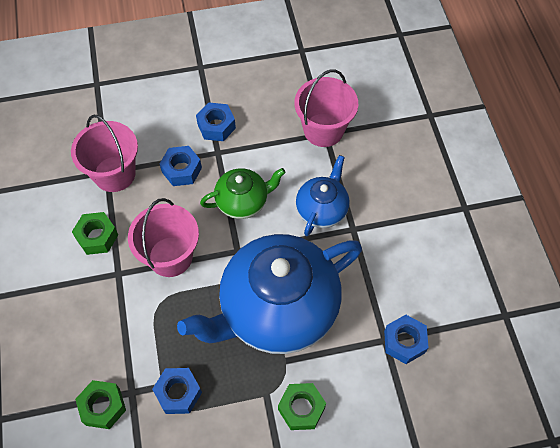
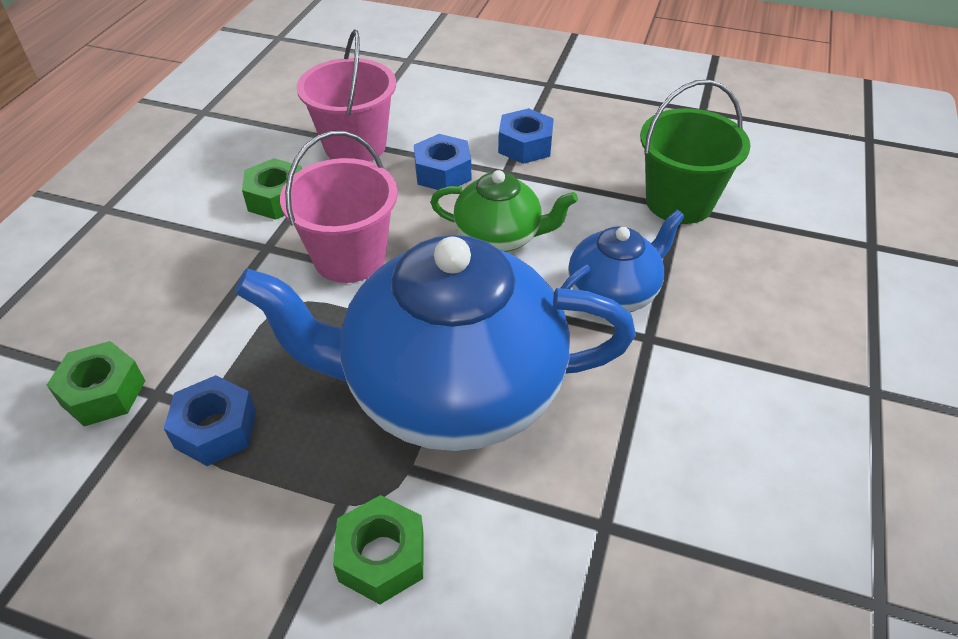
camera: 30 degrees right, 15 degrees down
(323, 130) = (679, 202): pink bucket -> green bucket
(404, 342) = (639, 547): blue nut -> none

